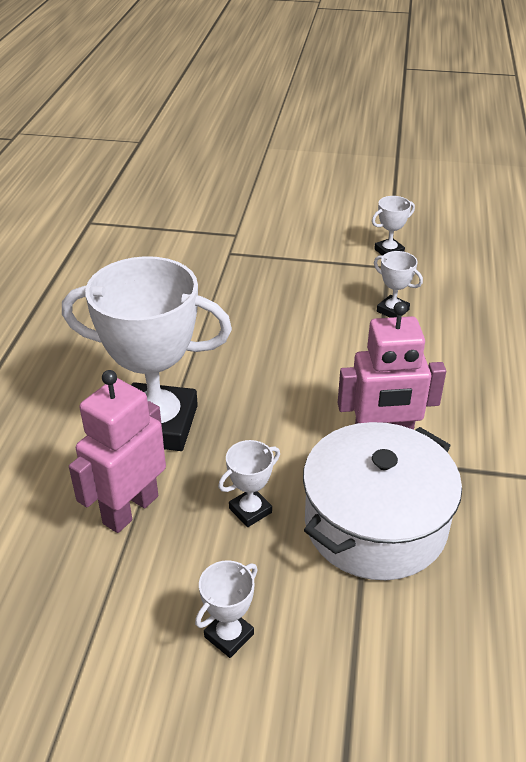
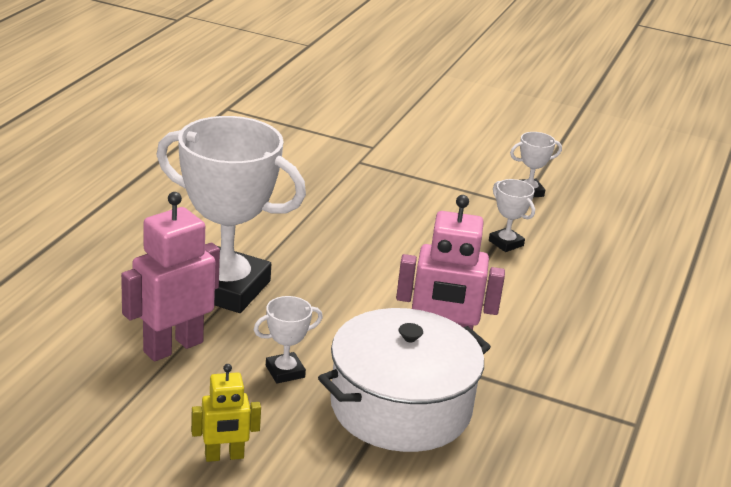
camera: 10 degrees right, 10 degrees down
(229, 635) = (224, 456): white trophy -> yellow robot

